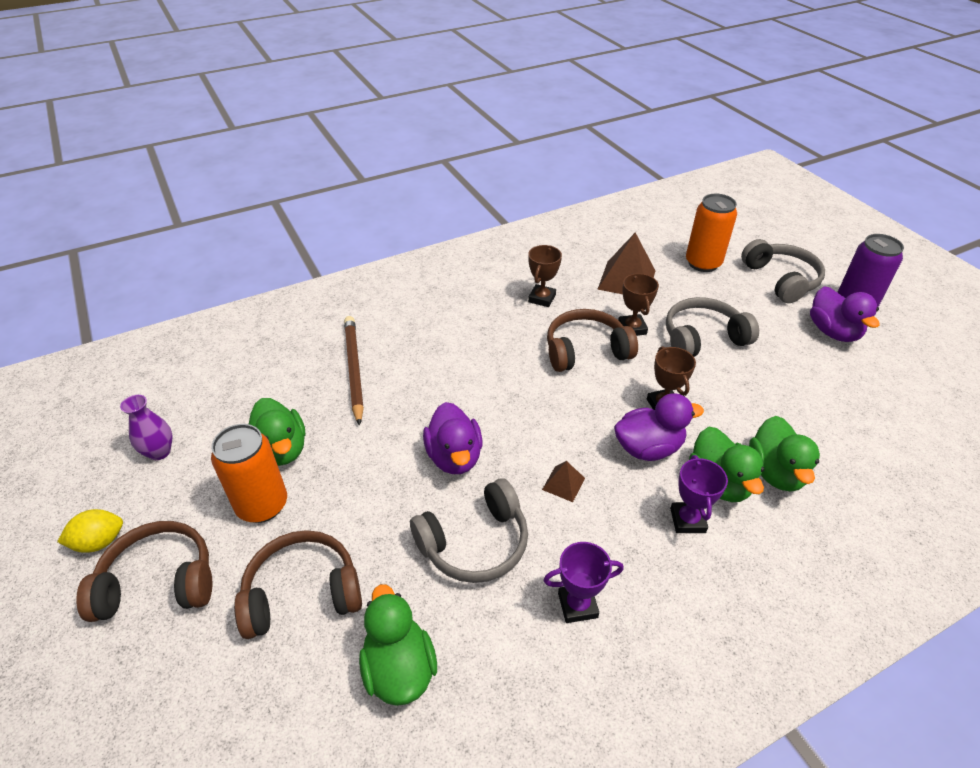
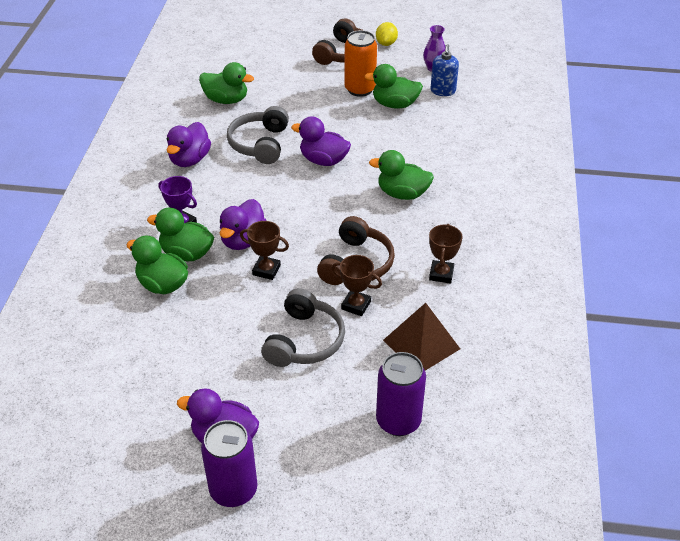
camera: 125 degrees right, 0 degrees up
(220, 418) = (443, 91): none -> blue soap dispenser
(302, 592) = (294, 87): brown headphones -> none
(354, 369) = (441, 150): brown pencil -> none
(456, 366) = (402, 194): none -> green duck
(542, 298) = (441, 274): brown trophy -> brown trophy turned 45 degrees clockwise
(563, 483) = (259, 191): brown pyramid -> none
(577, 605) = (190, 160): purple trophy -> purple duck
(703, 263) = (398, 421): orange can -> purple can
(781, 279) = (320, 466): grey headphones -> none

